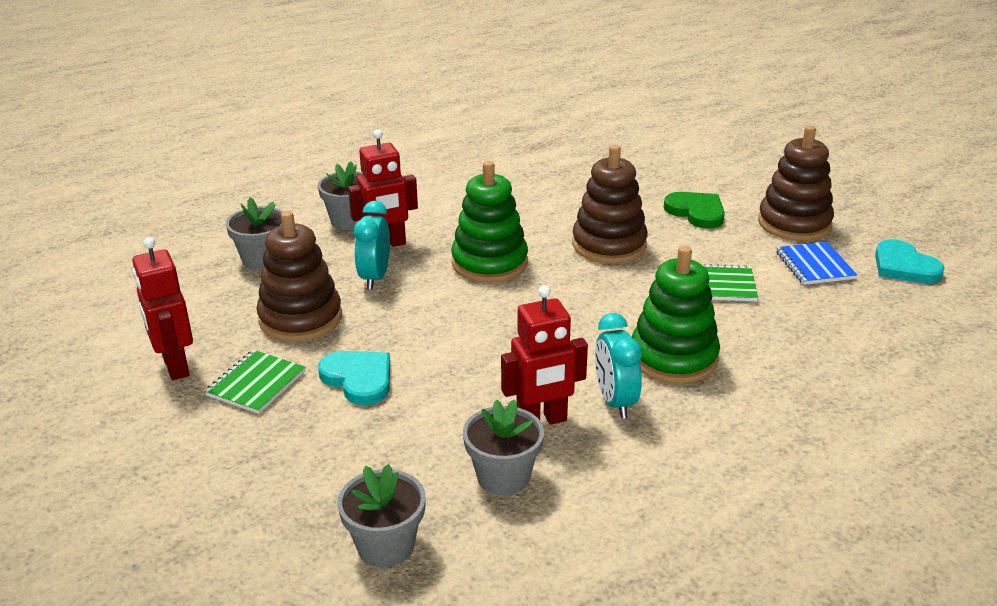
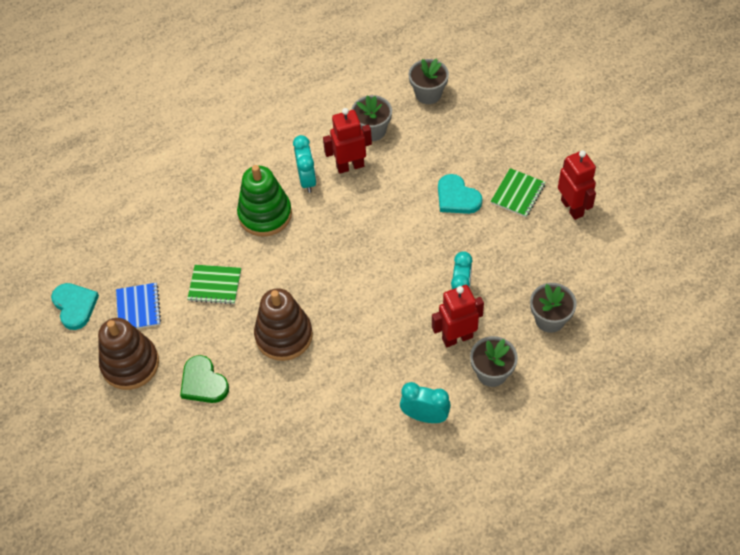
camera: 175 degrees left, 25 degrees up
(300, 318) = (504, 252): brown stacking toy -> none
(433, 194) = (425, 416): none -> turquoise clock
(489, 263) = (376, 313): green stacking toy -> none

